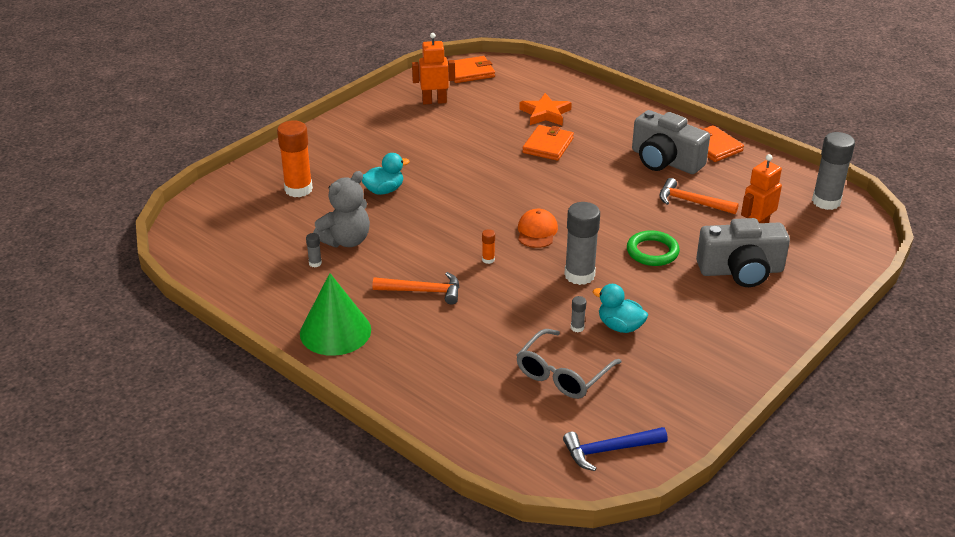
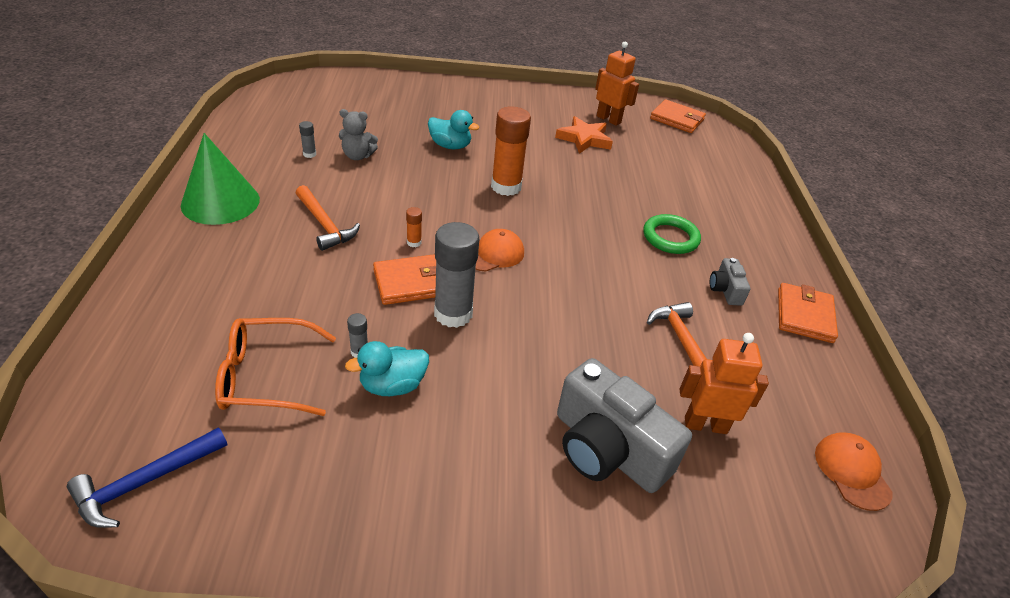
camera: 45 degrees right, 5 degrees up
(298, 189) = (402, 108): orange glue stick -> orange glue stick (506, 187)
(346, 240) = (357, 156): grey teddy bear -> grey teddy bear, size x0.65
(545, 113) = (683, 181): orange star -> orange star (584, 139)
(548, 145) = (637, 203): orange wallet -> orange wallet (410, 282)
(562, 374) = (266, 376): grey glasses -> orange glasses
(609, 450) = (145, 482): blue hammer -> blue hammer turned 75 degrees counterclockwise
(620, 326) = (392, 385): turquoise duck -> turquoise duck turned 105 degrees counterclockwise
(652, 252) = (555, 352): green ring -> green ring (670, 238)
(665, 161) = (725, 290): grey camera -> grey camera, size x0.47
(826, 201) = (852, 472): grey glue stick -> orange cap

